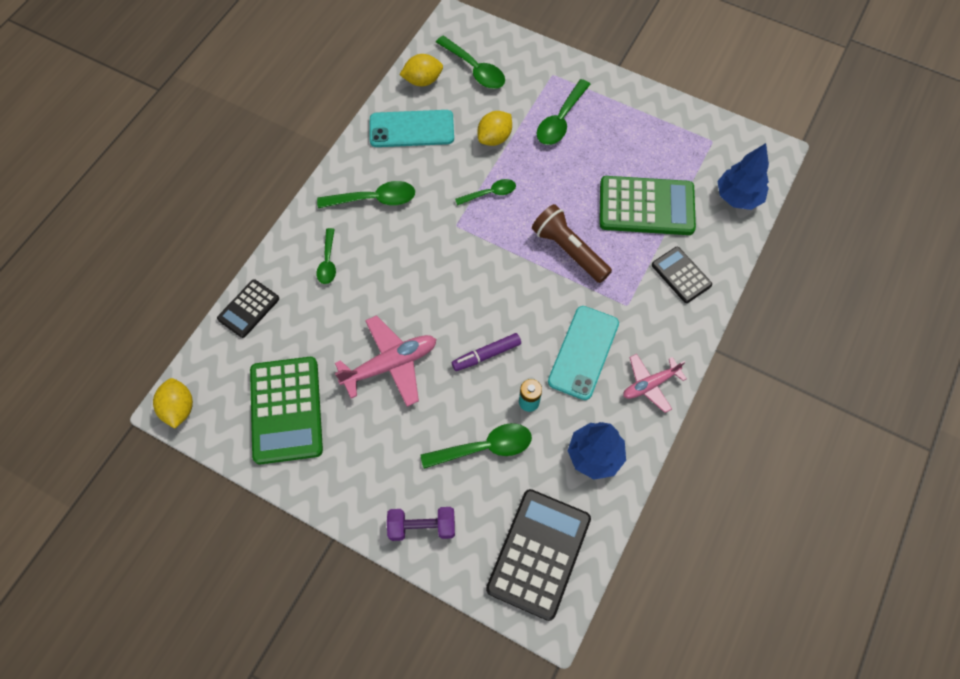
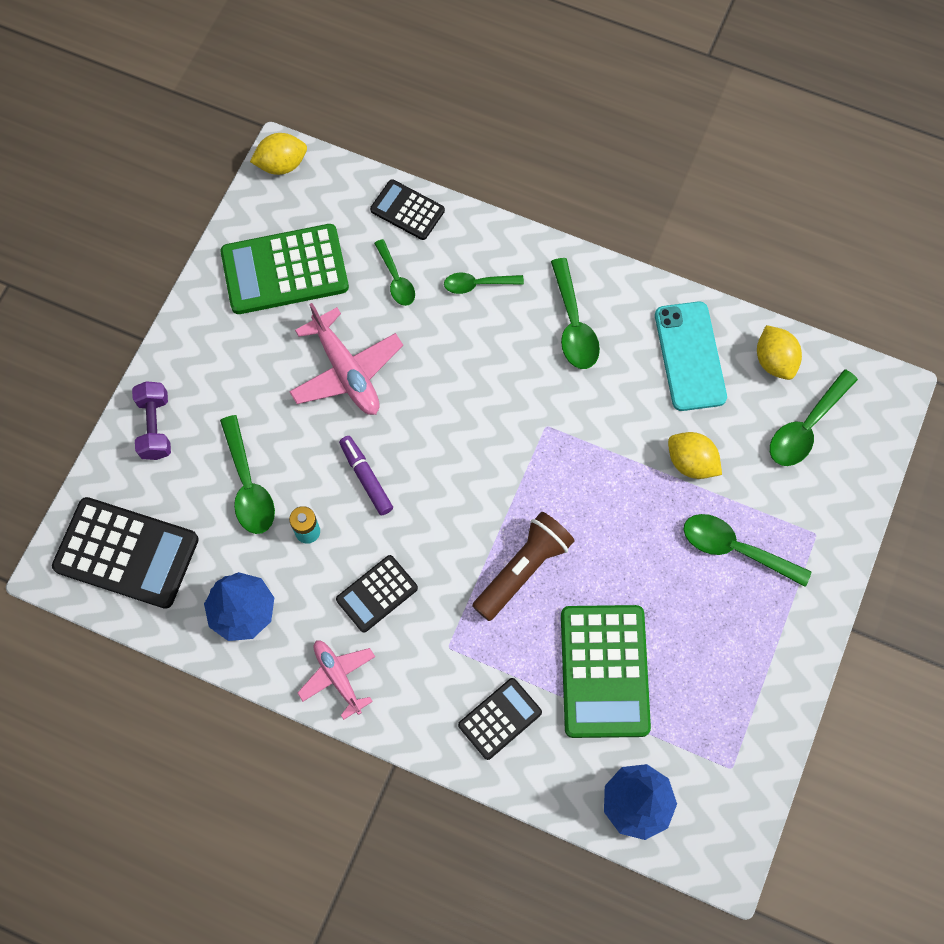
camera: 85 degrees right, 5 degrees up
(490, 193) = (600, 464): green spoon -> green spoon (396, 279)
(583, 352) = (377, 594): turquoise phone -> black calculator

